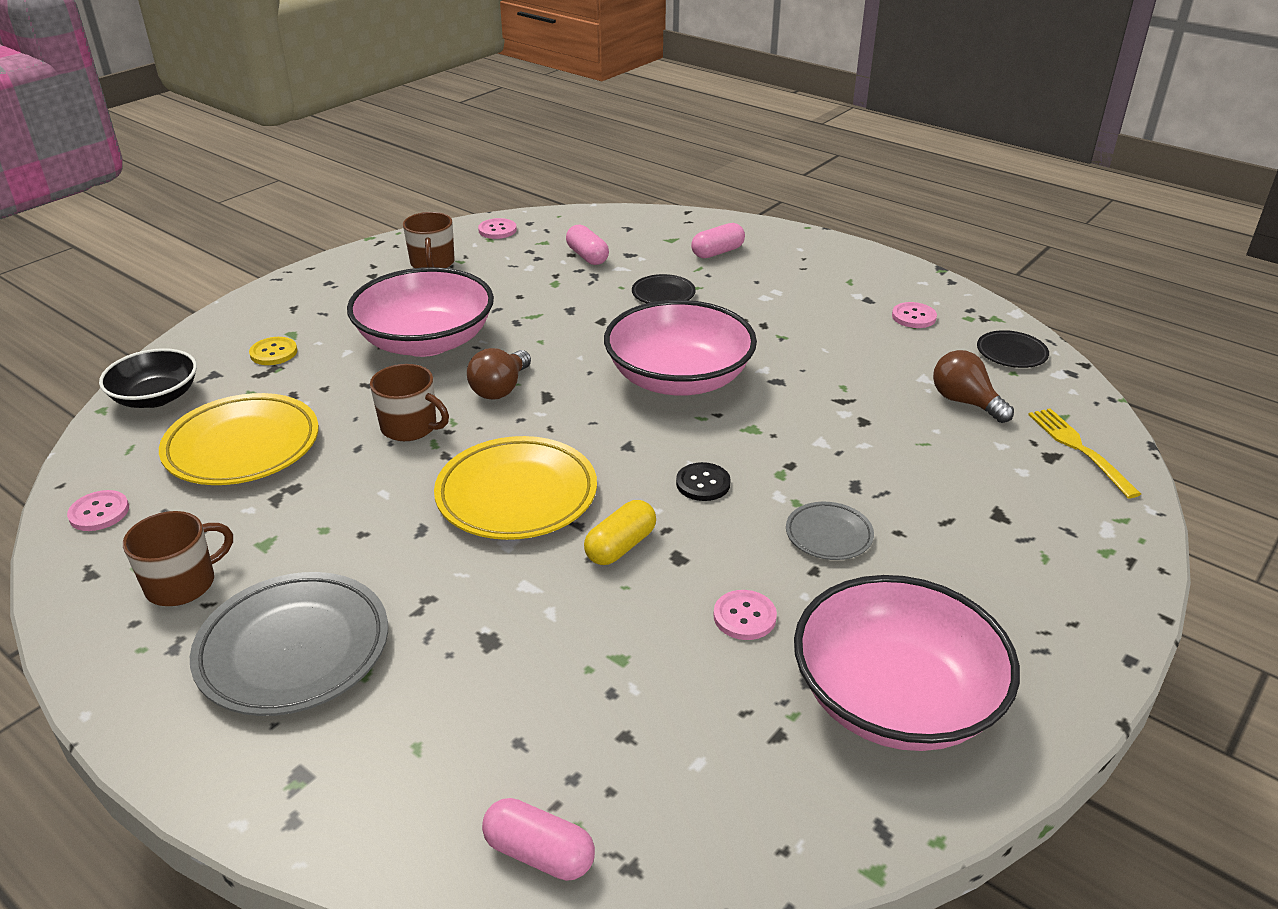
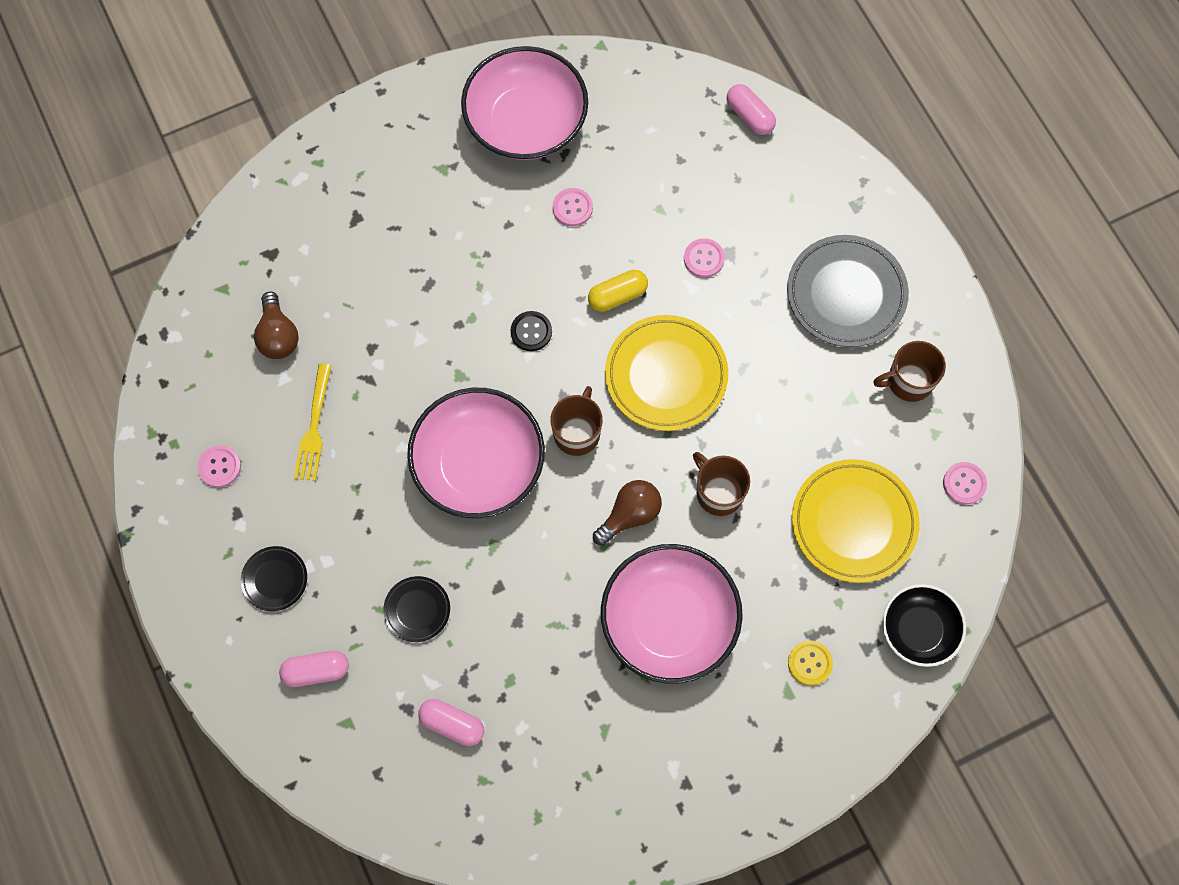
camera: 155 degrees left, 35 degrees up
(432, 263) = (617, 783): brown mug -> brown mug (577, 432)
(497, 230) = (521, 835): pink button -> pink button (704, 258)
(587, 256) = (452, 724): pink capsule -> pink capsule turned 60 degrees counterclockwise
(828, 535) = (479, 248): grey plate -> none
(1011, 353) = (186, 378): black plate -> black plate (275, 579)
(1079, 449) = (244, 252): yellow fork -> yellow fork (314, 427)

